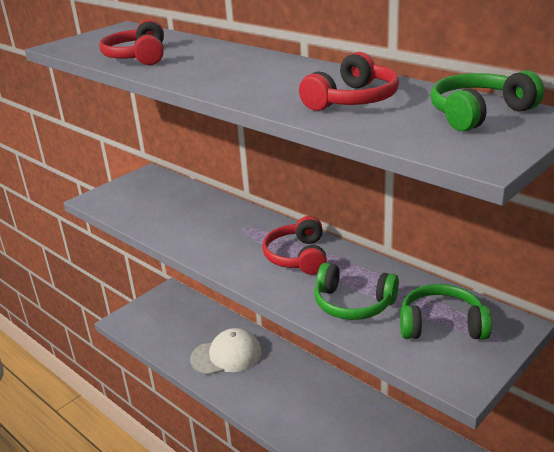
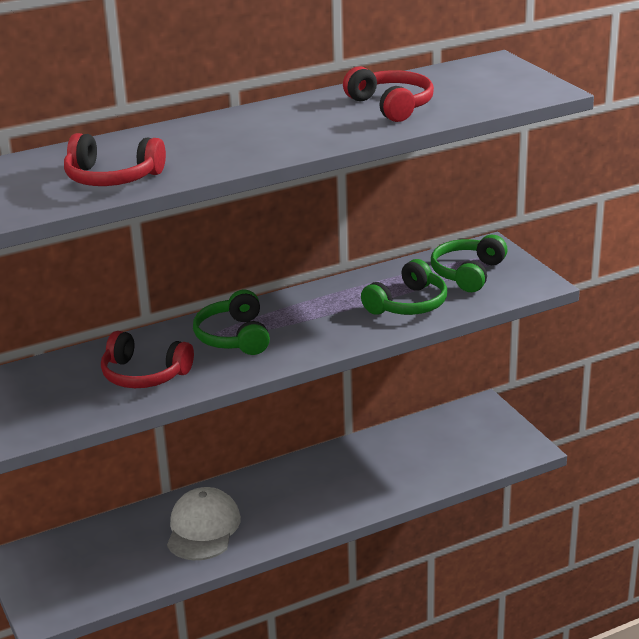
camera: 70 degrees left, 0 degrees up
(297, 256) = (303, 316): red headphones -> red headphones (144, 375)
(478, 113) = (469, 76): green headphones -> green headphones (234, 337)

